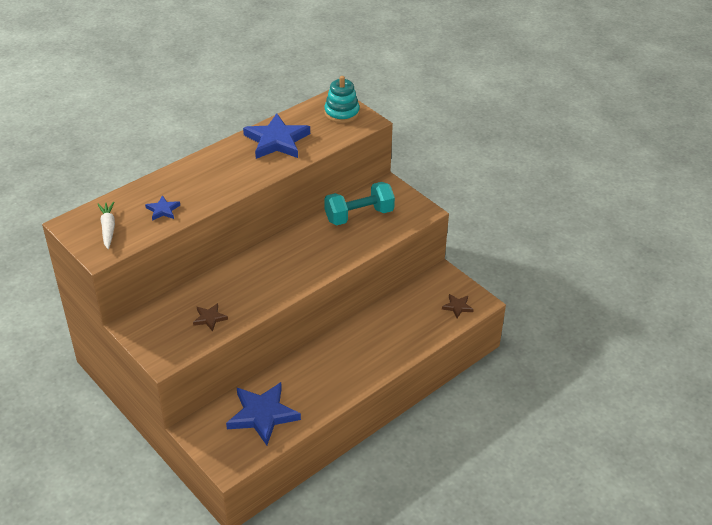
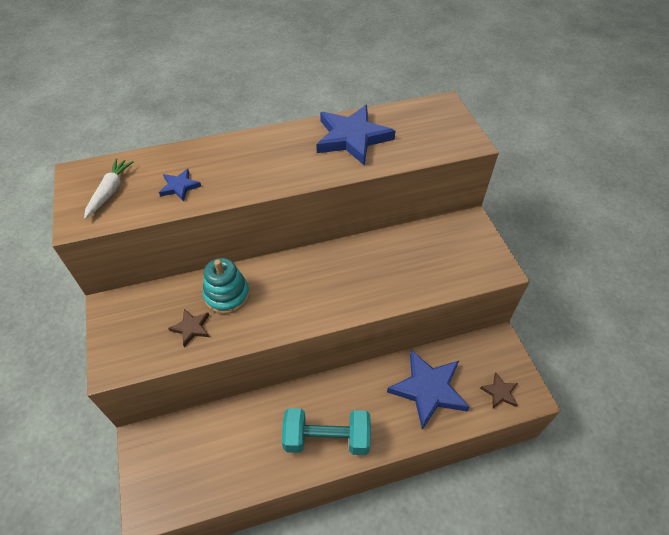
camera: 25 degrees right, 10 degrees up
(262, 415) = (219, 453): blue star -> blue star (428, 389)
(341, 113) = (443, 124): turquoise stacking toy -> turquoise stacking toy (227, 295)
(359, 215) = (421, 250): turquoise dumbbell -> turquoise dumbbell (327, 438)

